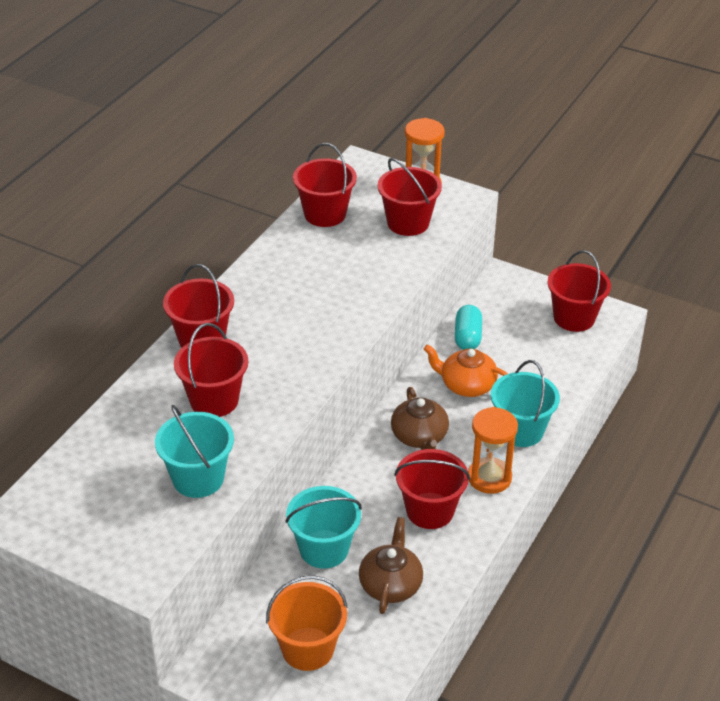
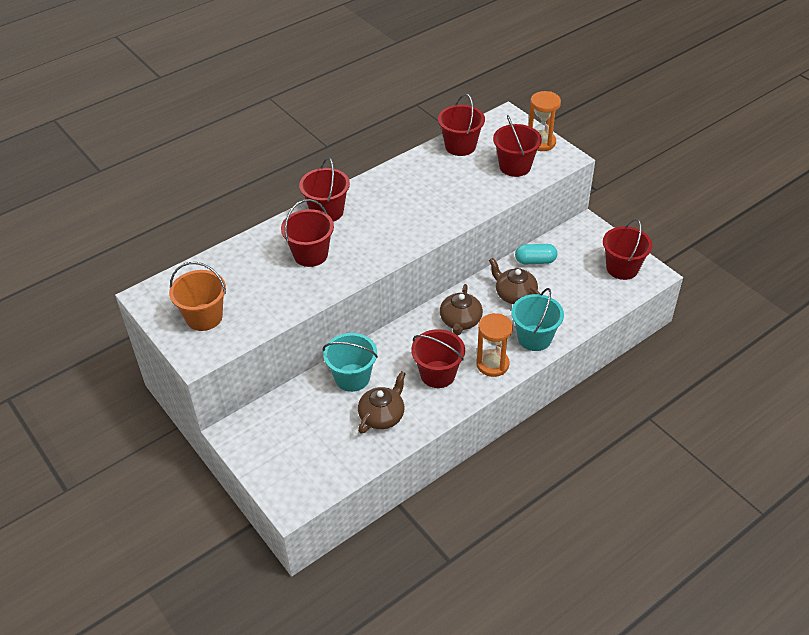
camera: 25 degrees right, 5 degrees up
(198, 478) = (270, 303): turquoise bucket -> none
(308, 649) = (304, 440): orange bucket -> orange bucket (204, 317)
(466, 385) = (514, 295): orange teapot -> brown teapot
(467, 337) = (535, 261): turquoise capsule -> turquoise capsule turned 60 degrees clockwise

